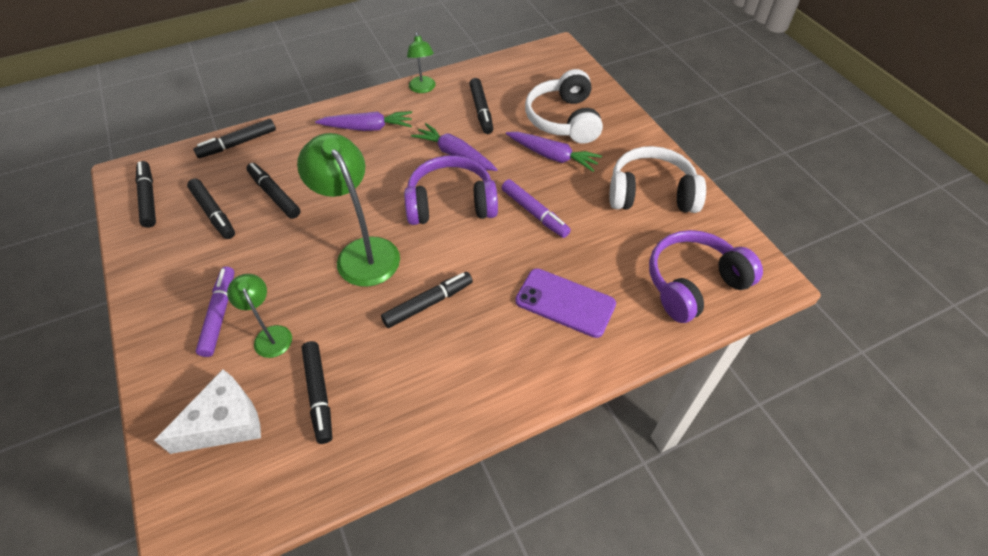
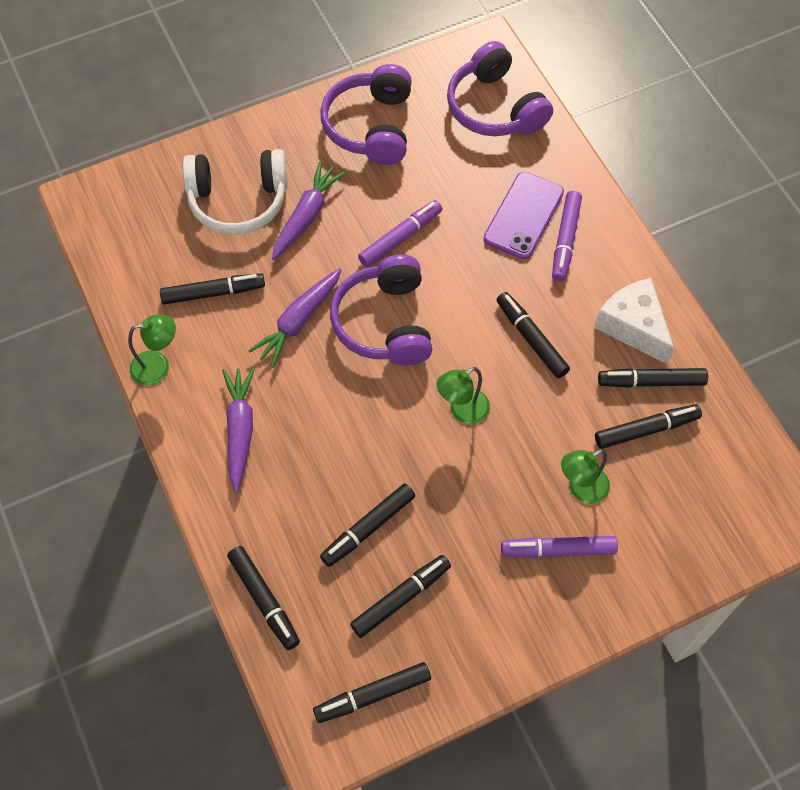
camera: 90 degrees left, 10 degrees up
(225, 423) = (685, 511): white cheese -> white cheese (633, 326)
(362, 252) = (462, 411): green lamp -> green lamp, size x0.54
(371, 403) = (651, 381): none -> black marker
(538, 336) = (565, 240): none -> purple marker
(651, 193) = (371, 126): white headphones -> purple headphones

